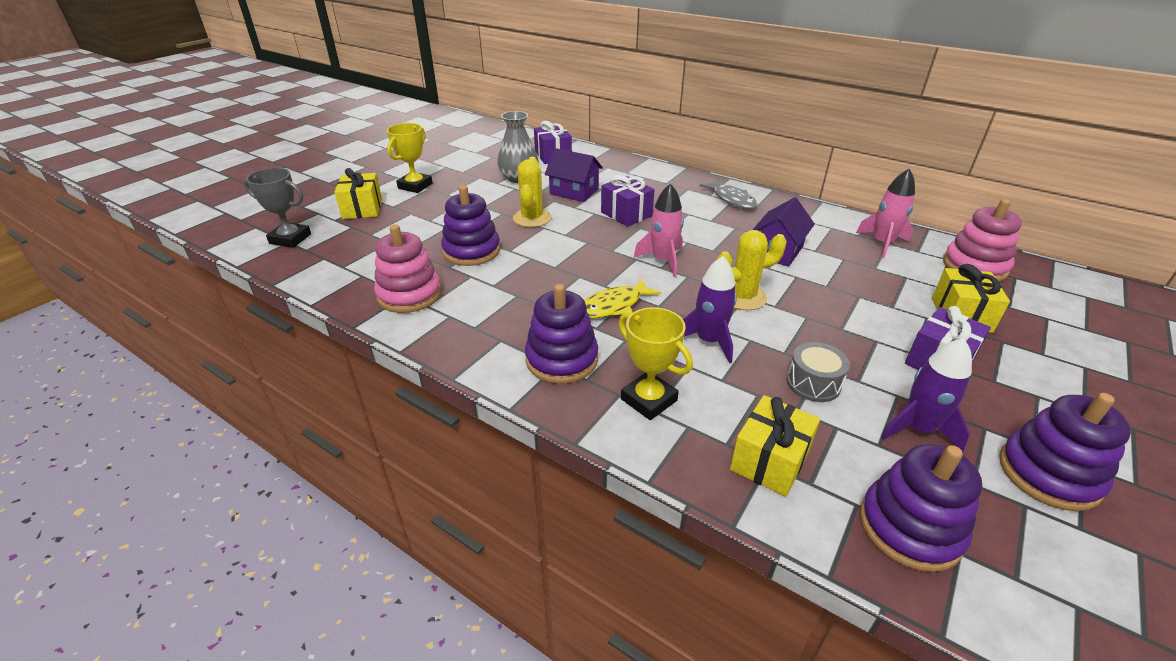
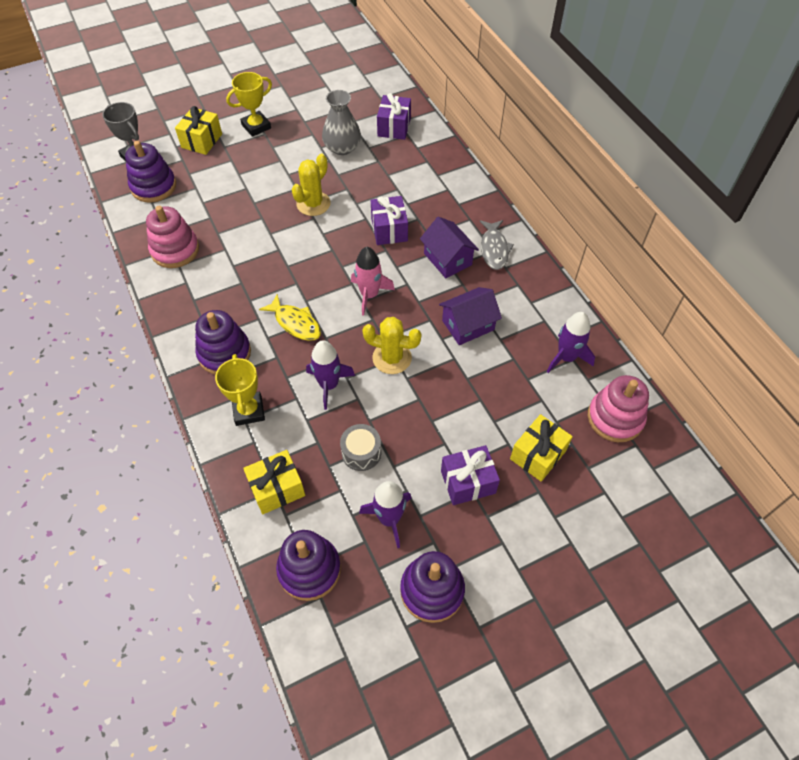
camera: 30 degrees right, 20 degrees up
(471, 251) = (244, 223): purple stacking toy -> purple stacking toy (153, 186)
(574, 191) = (372, 184): purple house -> purple house (447, 259)
(614, 306) = (295, 323): yellow fish -> yellow fish turned 135 degrees counterclockwise
(882, 243) = (566, 357): pink rocket -> purple rocket

